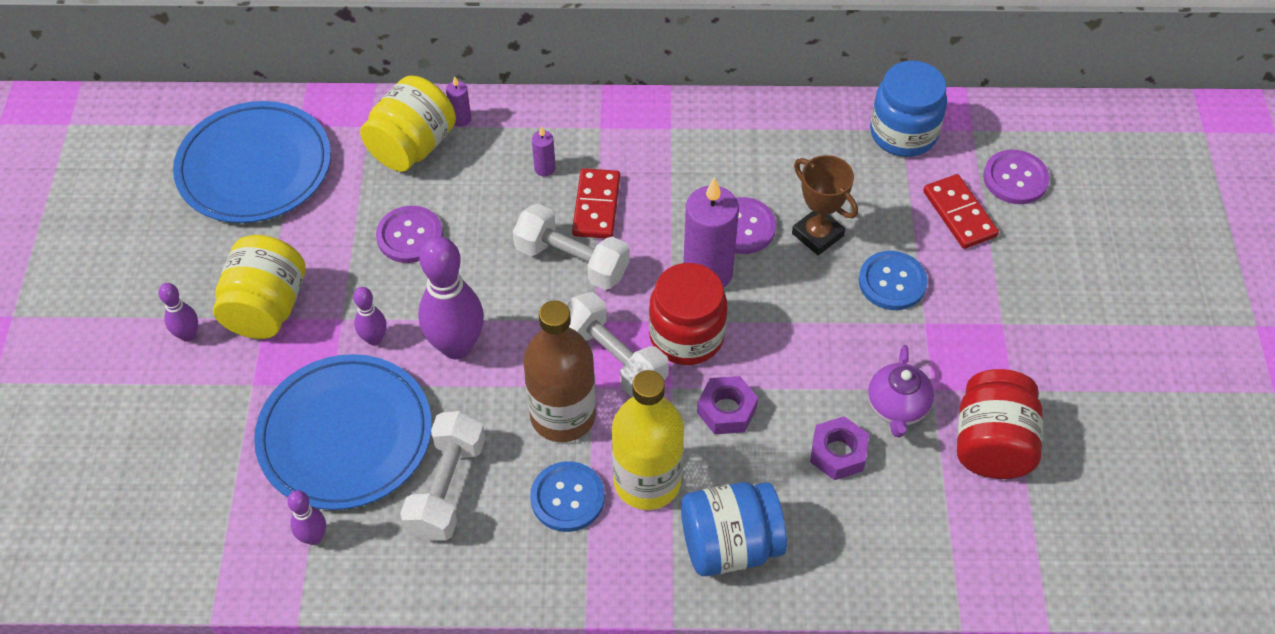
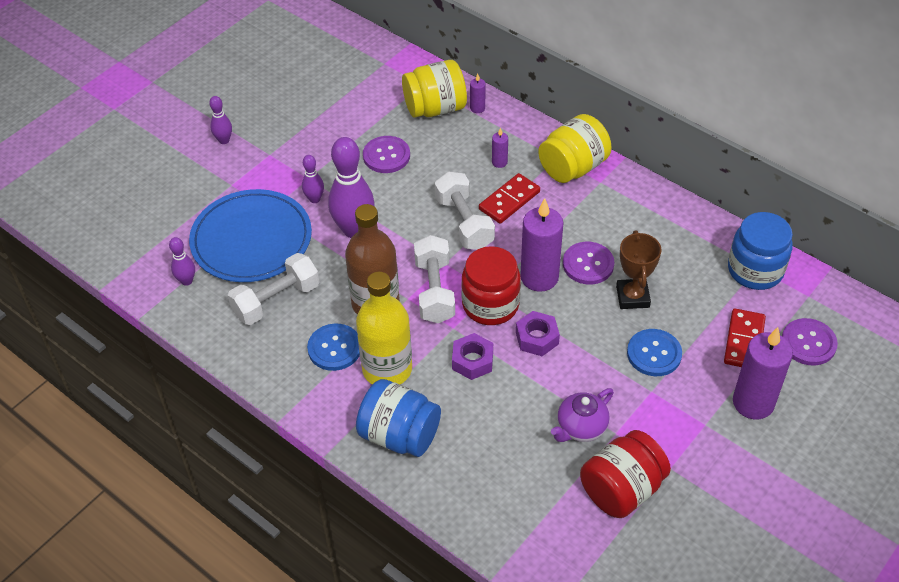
camera: 40 degrees right, 5 degrees down
(254, 167) = (339, 72): blue plate -> none
(267, 307) = (275, 150): yellow jar -> yellow jar (573, 167)
(838, 453) = (516, 429): purple nut -> purple nut (537, 338)
(1023, 272) = (753, 403): none -> purple candle

